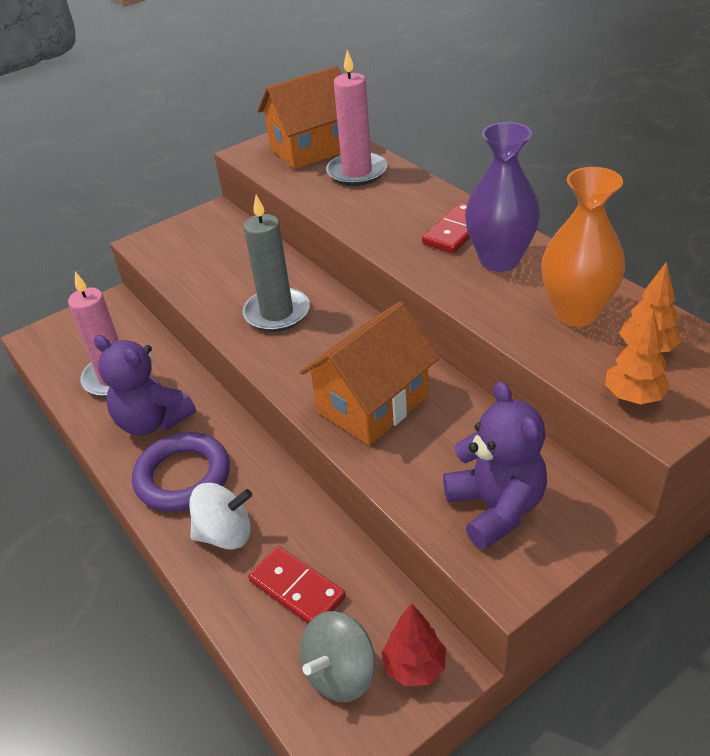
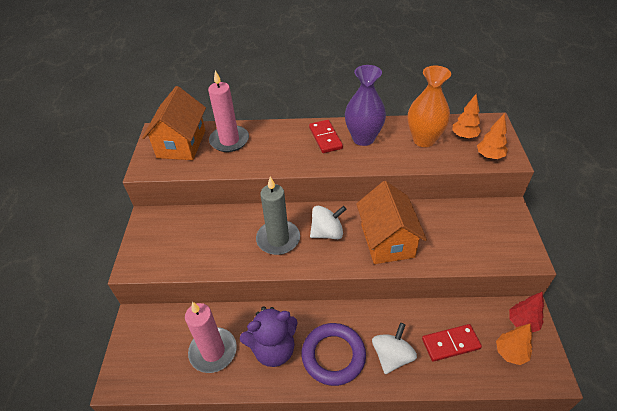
camera: 55 degrees left, 5 degrees up
(329, 345) = (327, 233): none -> white spinning top
(340, 673) = (510, 353): grey spinning top -> orange tree
(495, 508) = (486, 237): purple teddy bear -> none

